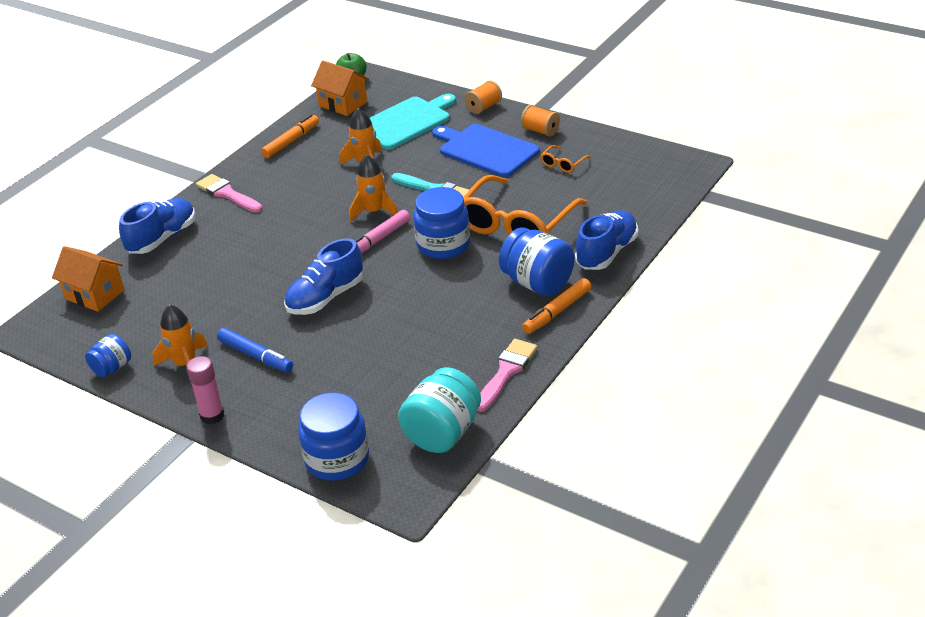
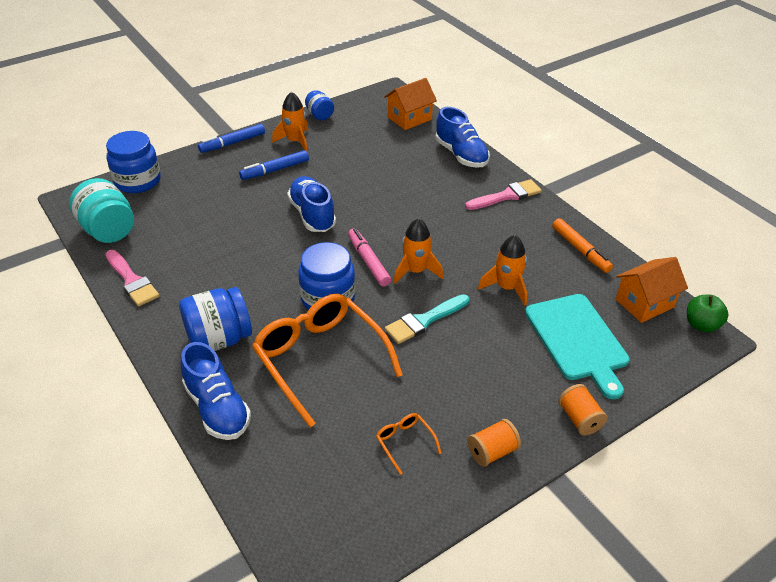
camera: 110 degrees right, 5 degrees up
(212, 415) = (232, 143): pink glue stick -> blue marker
(485, 150) = (477, 386): blue cutting board -> none
(557, 312) = (169, 337): orange marker -> none

